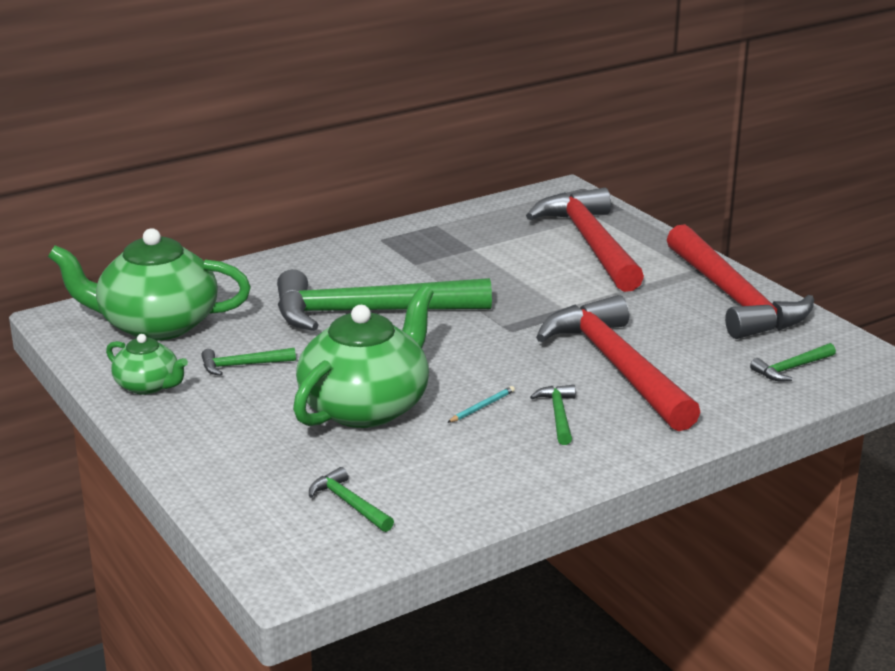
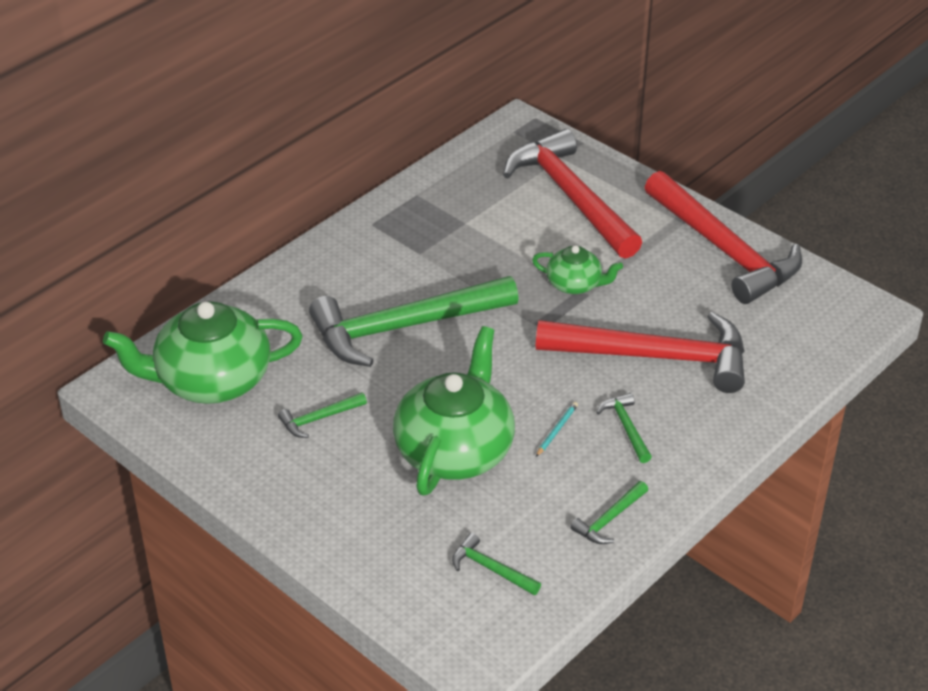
camera: 15 degrees left, 15 degrees up
(148, 386) = (243, 462): green teapot -> green teapot (575, 284)
(618, 367) = (655, 357): red hammer -> red hammer turned 135 degrees clockwise
(791, 368) = (802, 332): green hammer -> green hammer (609, 519)

